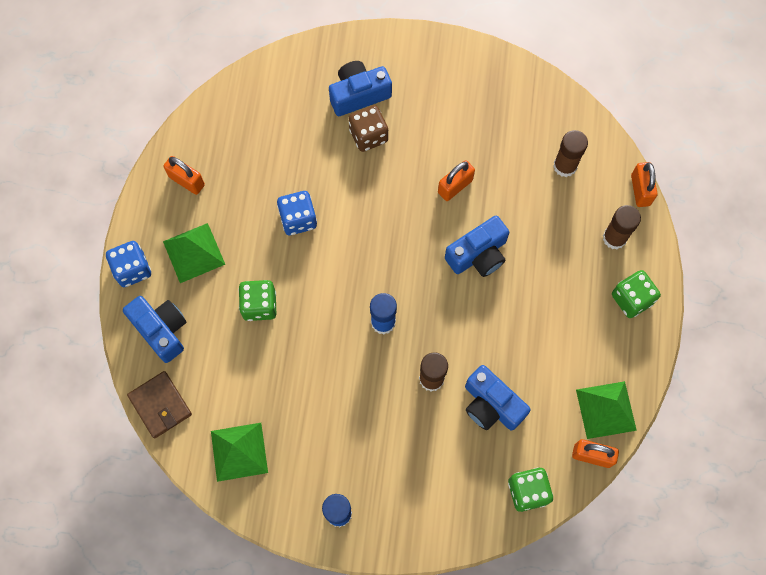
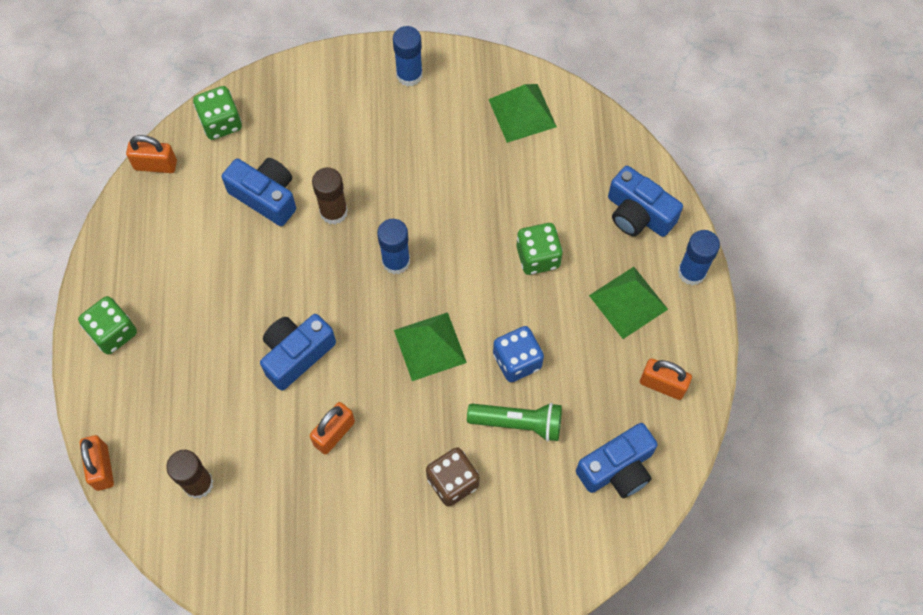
camera: 170 degrees right, 5 degrees down
(132, 269) = (691, 272): blue dice -> blue glue stick
(160, 405) = (615, 142): brown wallet -> none
(308, 170) = (518, 423): none -> green flashlight
(359, 94) = (476, 537): blue camera -> blue camera (617, 468)
(606, 410) = (141, 211): green pyramid -> green pyramid (429, 346)
(614, 238) = (134, 401): brown glue stick -> none

